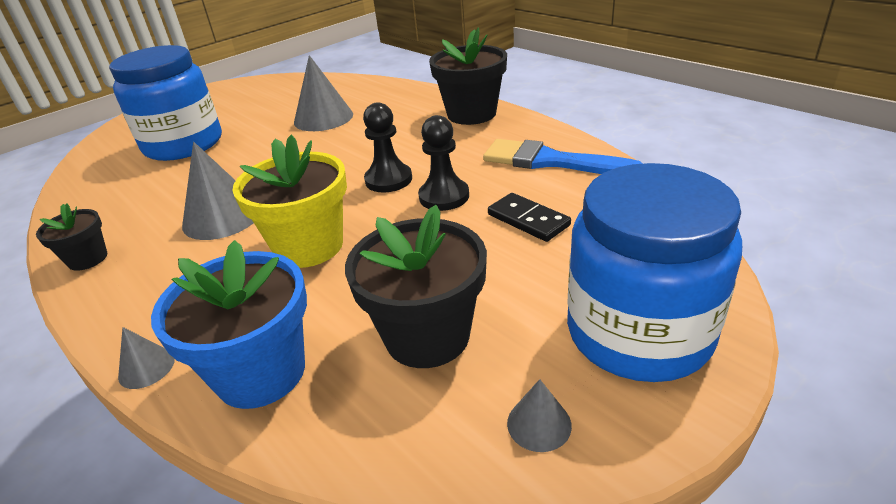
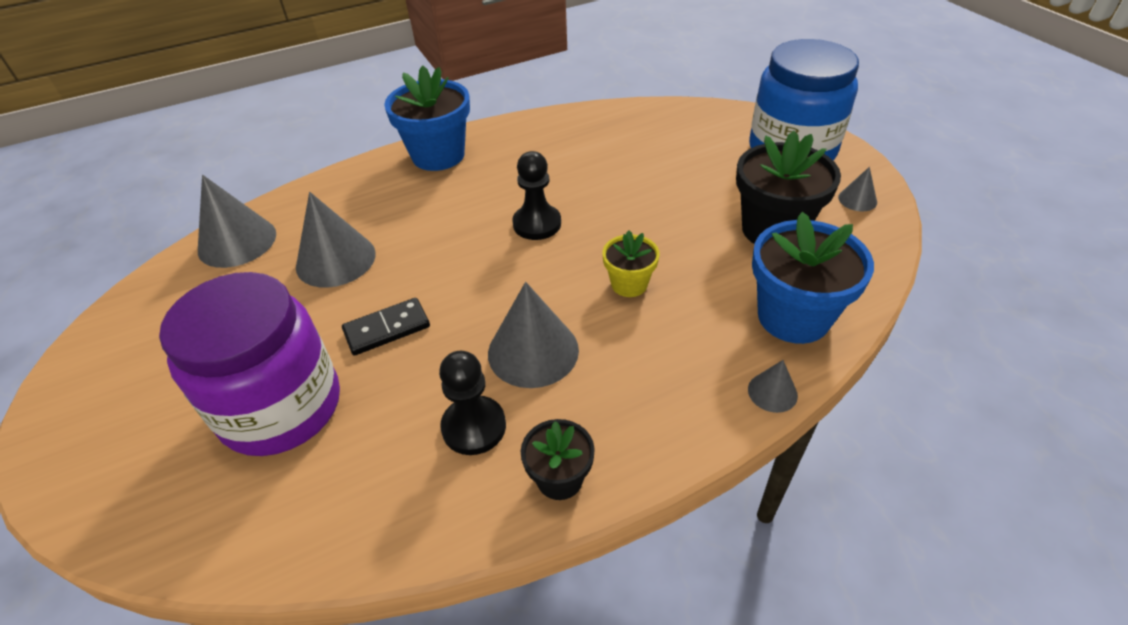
camera: 75 degrees left, 10 degrees up
(183, 144) = (281, 407): blue jar -> purple jar
(309, 246) = (629, 284): yellow flower pot -> yellow flower pot, size x0.55
(337, 86) = (237, 241): none -> grey cone
(444, 196) = (591, 196): black pawn -> black pawn (474, 427)
(471, 114) = (438, 155): black flower pot -> blue flower pot
(528, 220) = (652, 162): black domino -> black domino (387, 329)
(551, 161) = (570, 134): blue brush -> none

